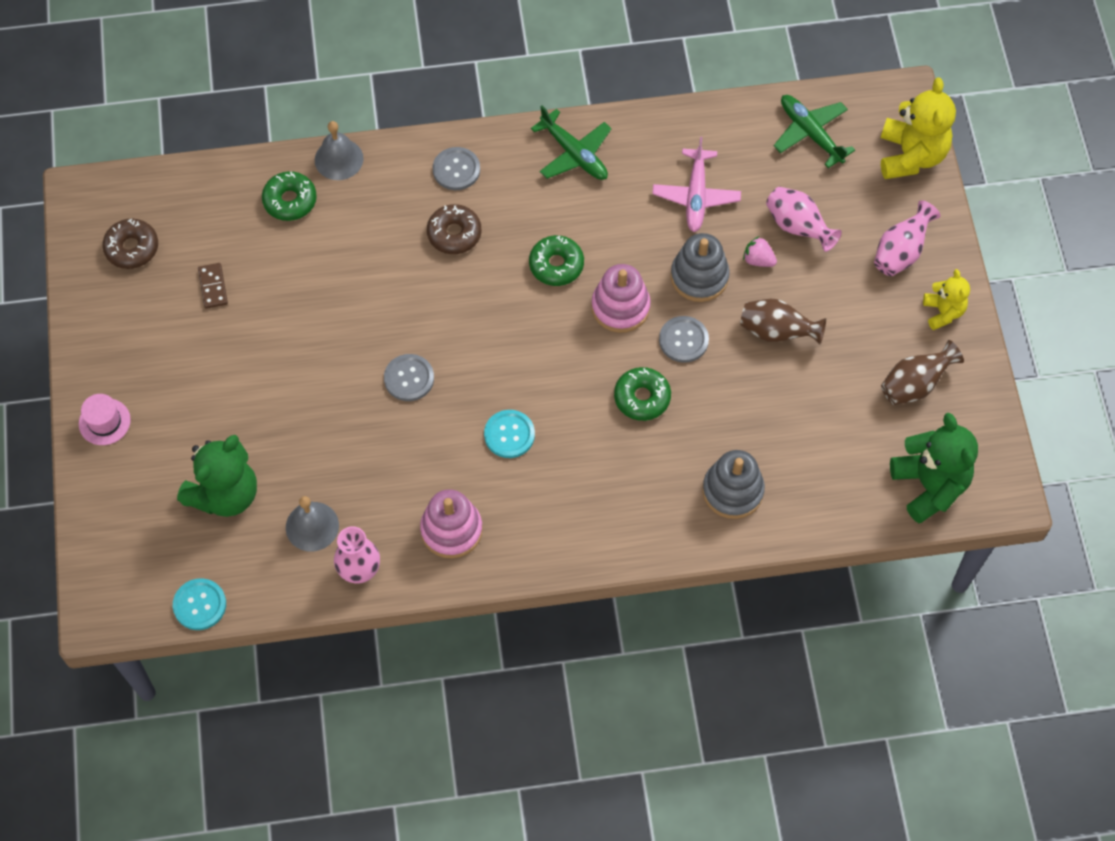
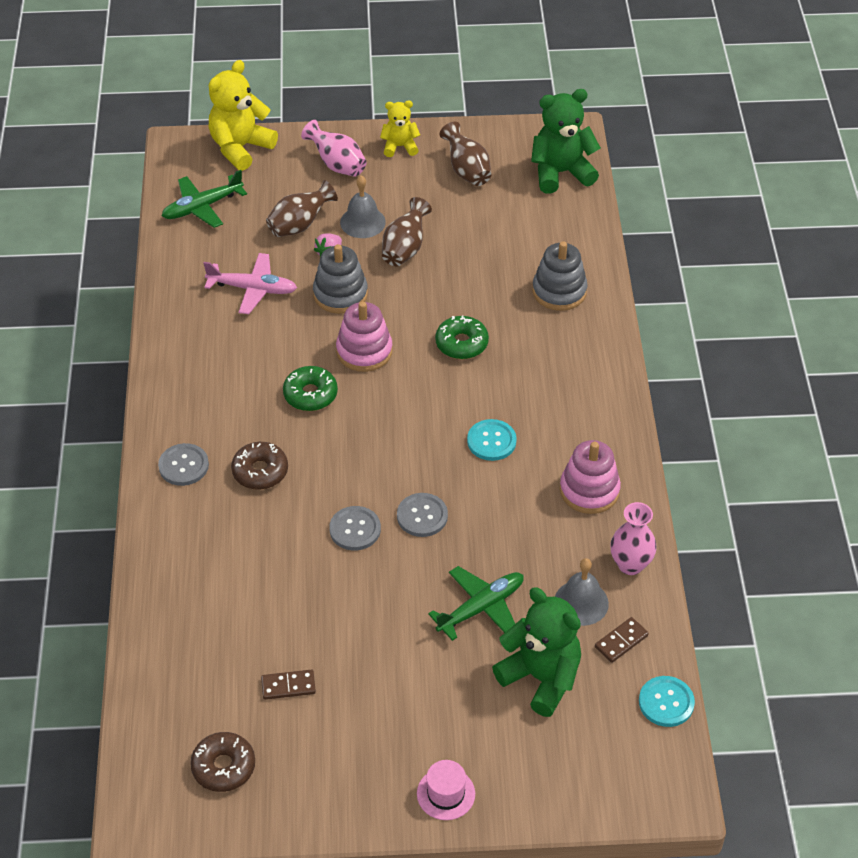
camera: 85 degrees left, 15 degrees down
(268, 563) = (621, 641): none -> brown domino
(290, 201) = (191, 611): green donut -> none
(339, 159) = (147, 565): grey bell -> grey bell (362, 222)
(574, 153) = (185, 372): green plane -> green plane (480, 608)
(683, 340) = (405, 310): grey button -> grey button (355, 529)
(798, 227) = (300, 225): pink vase -> brown vase
(911, 156) = (240, 148): yellow teddy bear -> yellow teddy bear turned 60 degrees counterclockwise

